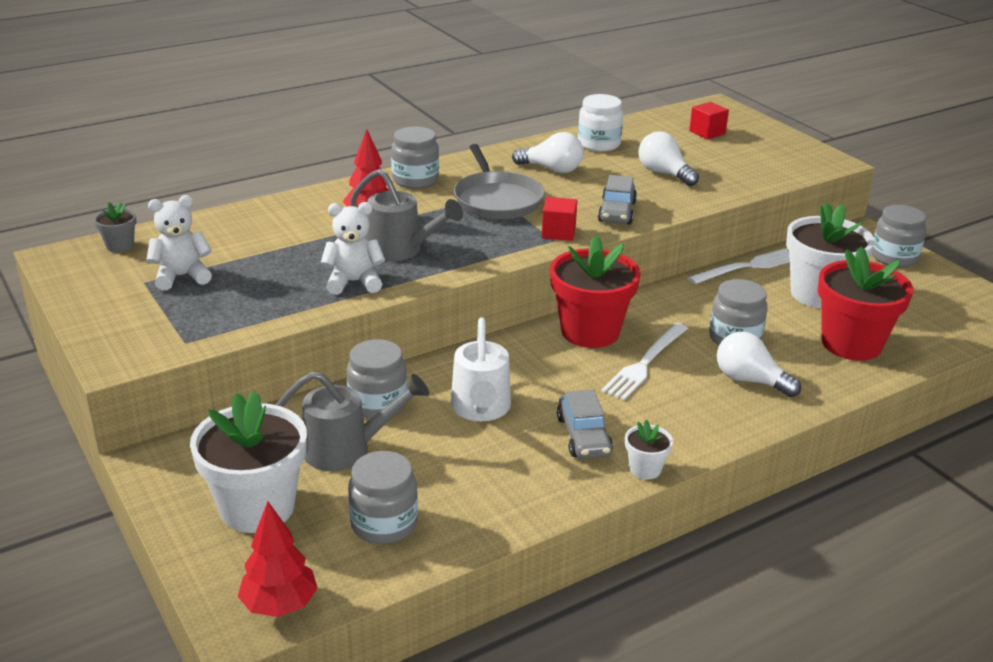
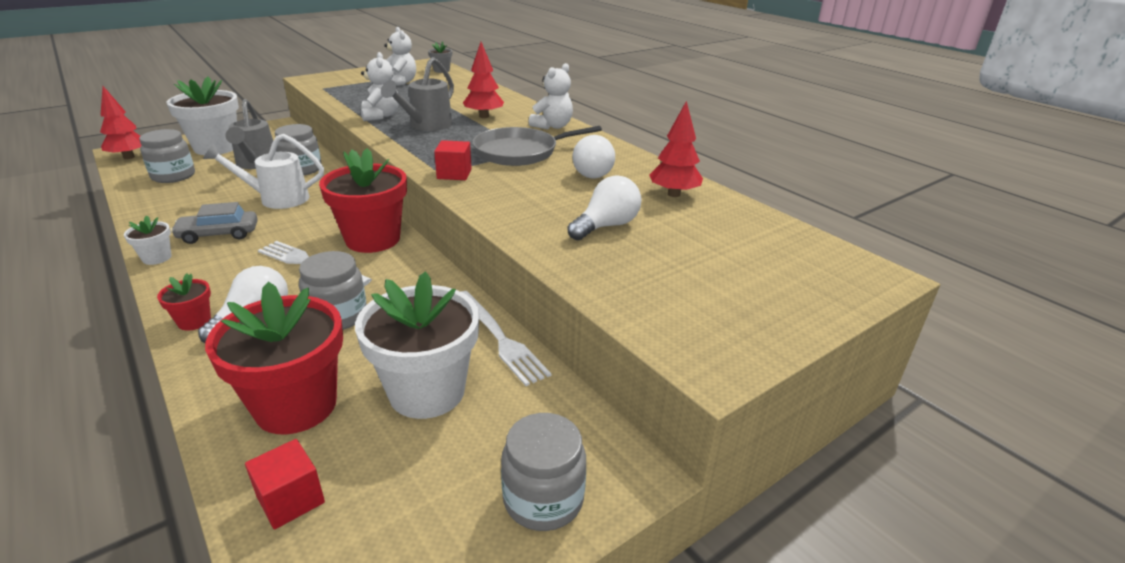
camera: 85 degrees right, 0 degrees up
(415, 180) = (552, 126): grey jar -> white teddy bear
(598, 144) = (673, 194): white jar -> red tree
(616, 212) = (499, 198): grey car -> none
(707, 132) = (759, 261): red cube -> red cube (290, 499)
(761, 413) = (194, 321): none -> red flower pot

